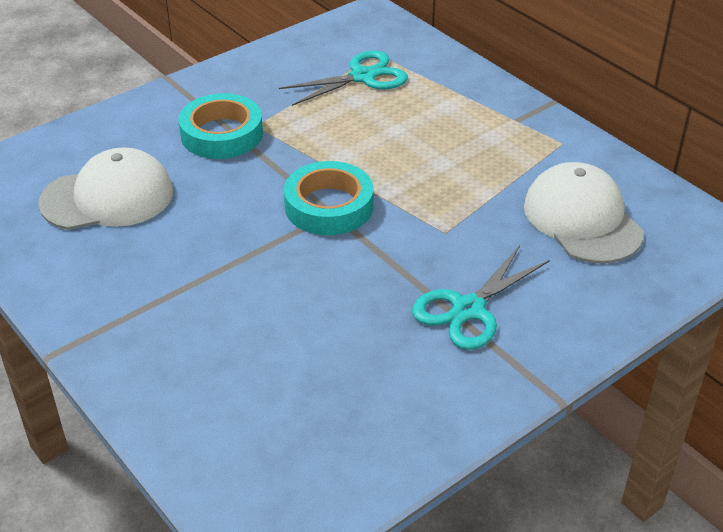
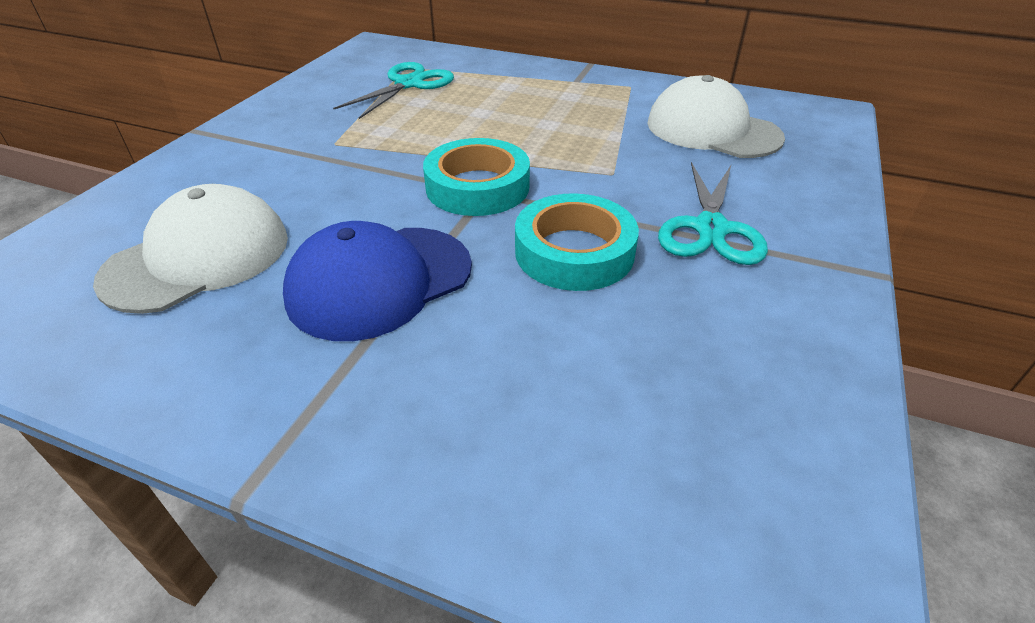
camera: 30 degrees left, 0 degrees up
(203, 259) = (380, 281): none -> blue cap
(222, 134) = (300, 160): turquoise tape -> turquoise tape (574, 252)

